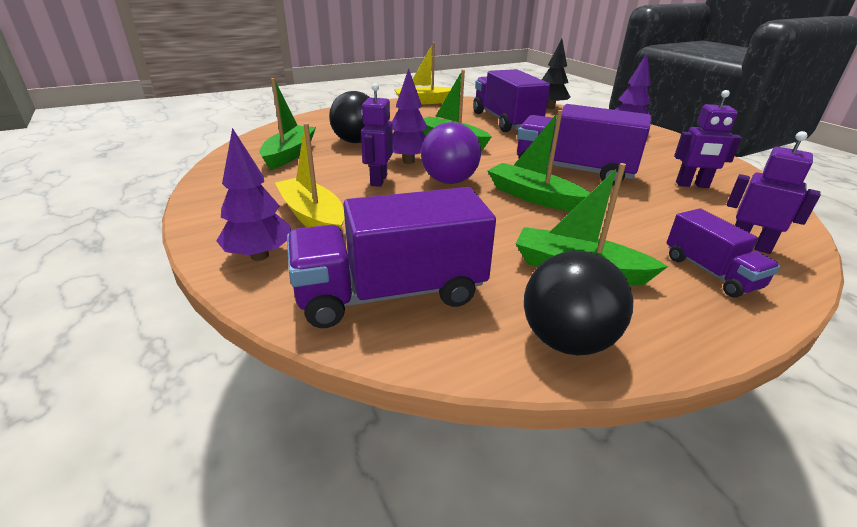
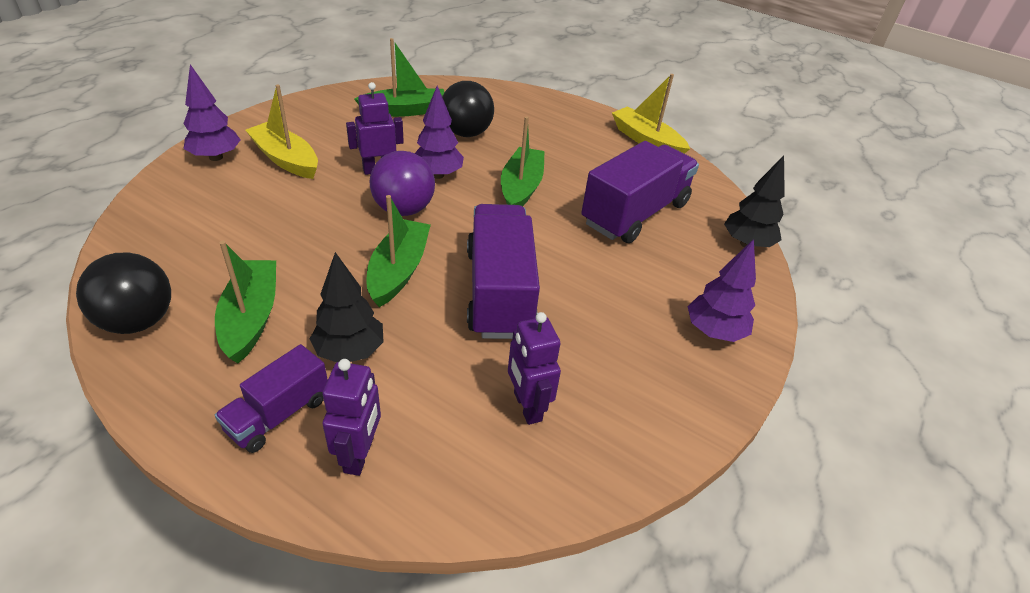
camera: 60 degrees right, 10 degrees up
(312, 217) = (286, 159): yellow boat -> yellow boat turned 75 degrees counterclockwise
(391, 293) = (182, 225): purple truck -> none
(633, 231) = (350, 351): none -> black tree

